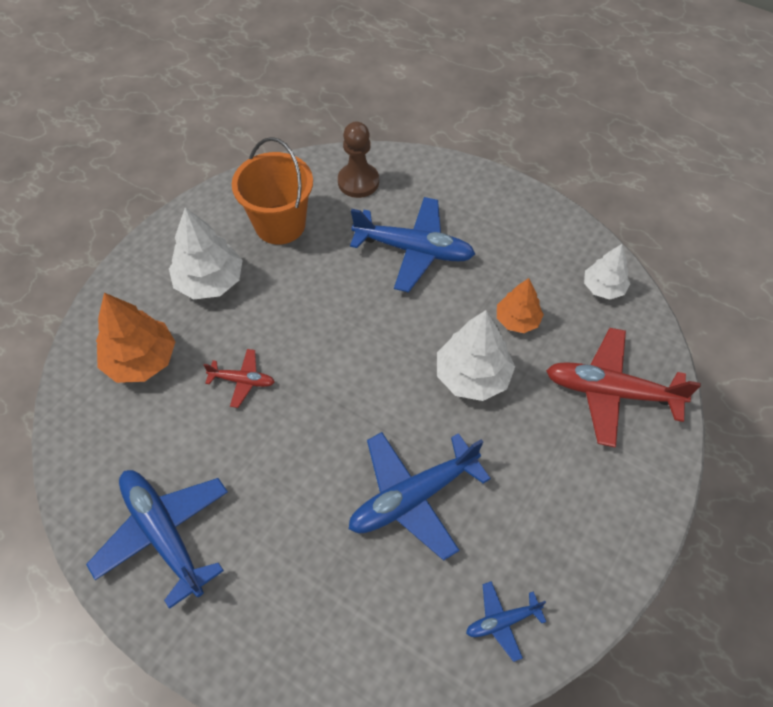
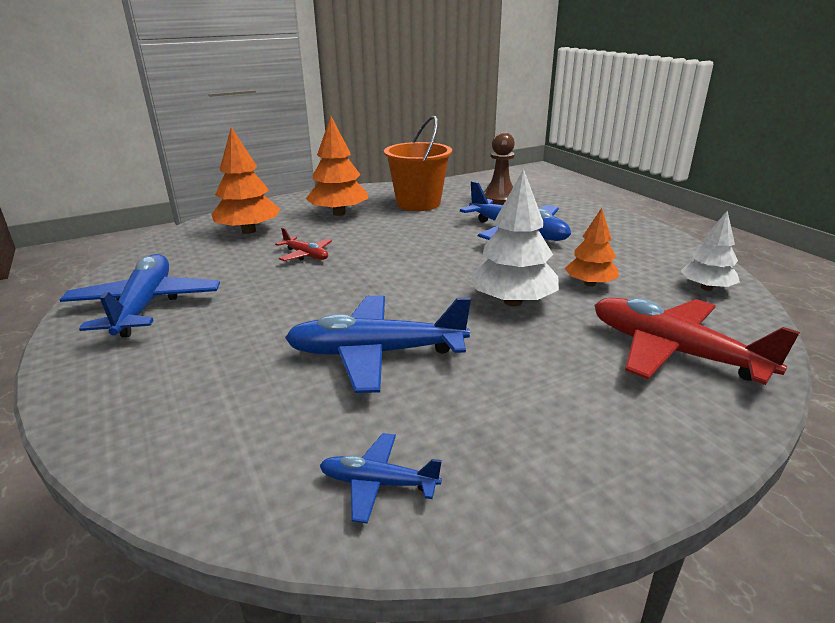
camera: 30 degrees right, 30 degrees down
(209, 281) = (339, 213): white tree -> orange tree

